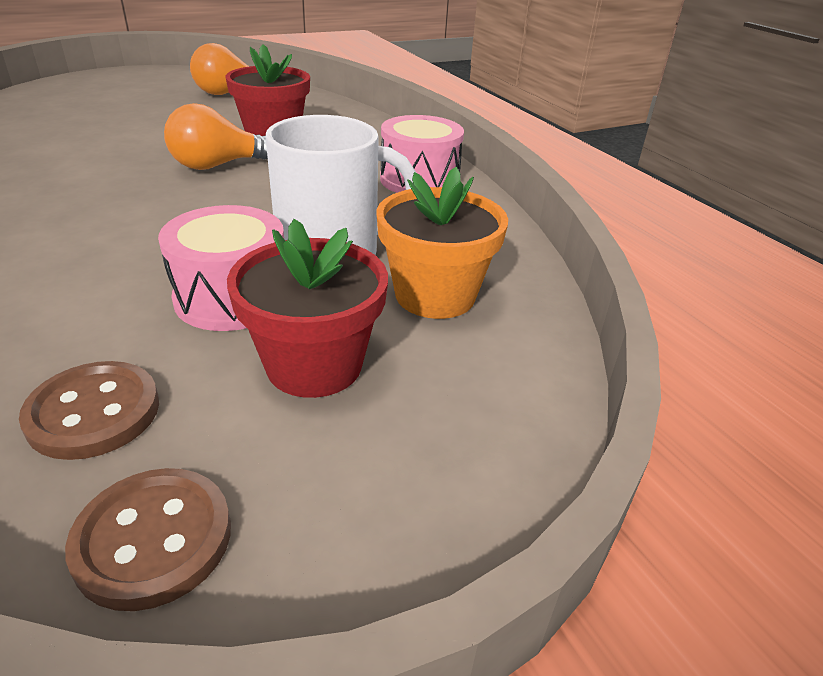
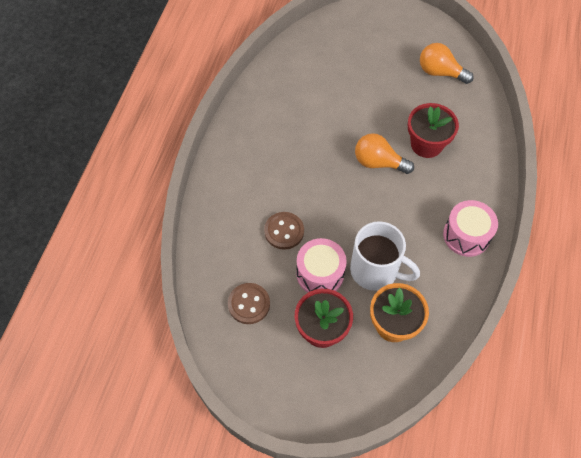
camera: 45 degrees right, 25 degrees up
(153, 539) = (240, 363): brown button -> brown button (284, 231)

